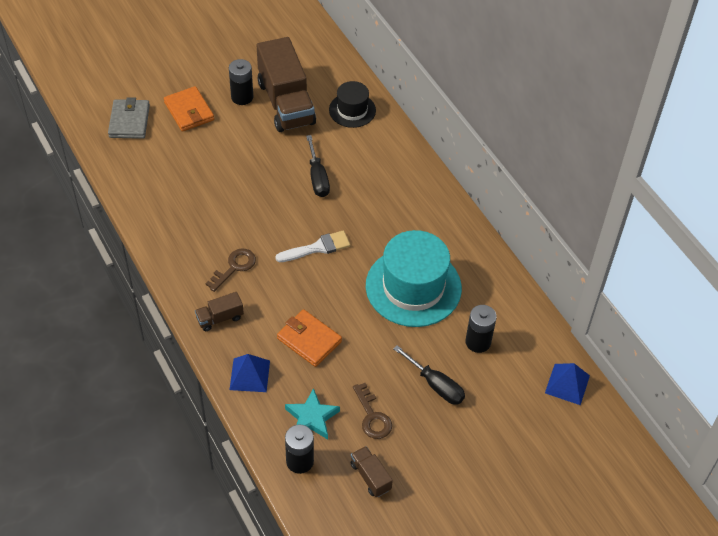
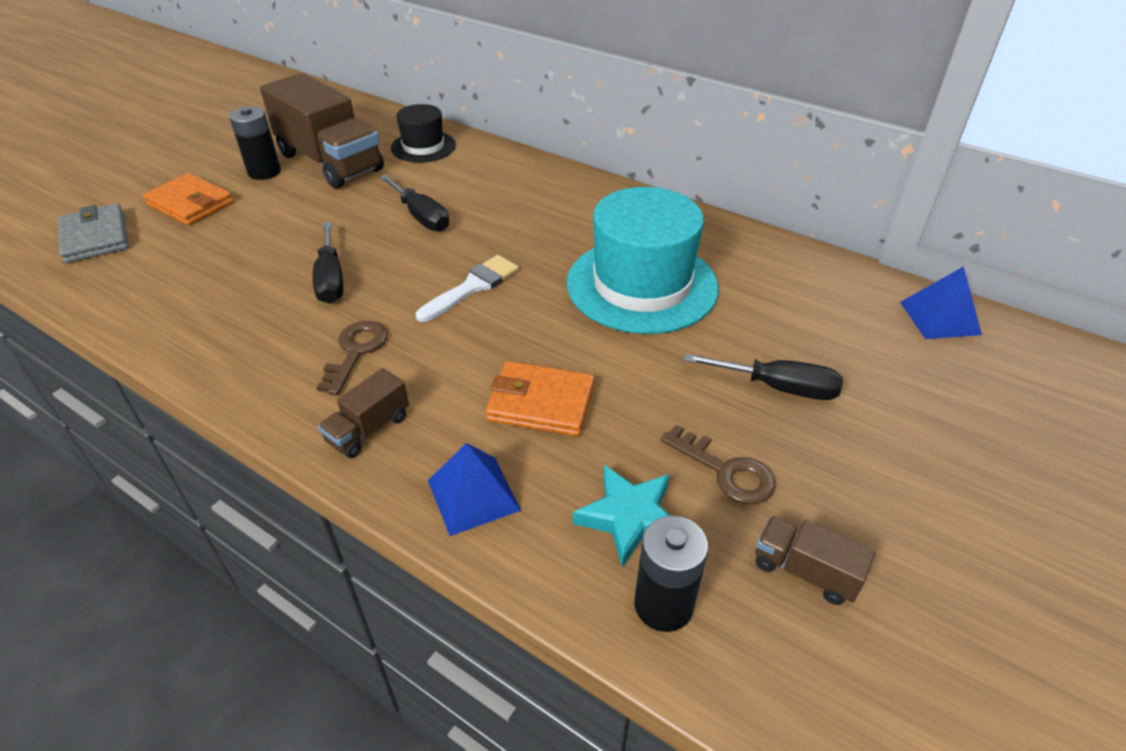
camera: 25 degrees left, 10 degrees down
(243, 209) = (331, 279): none -> black screwdriver
(478, 342) = (783, 314): black battery -> none

